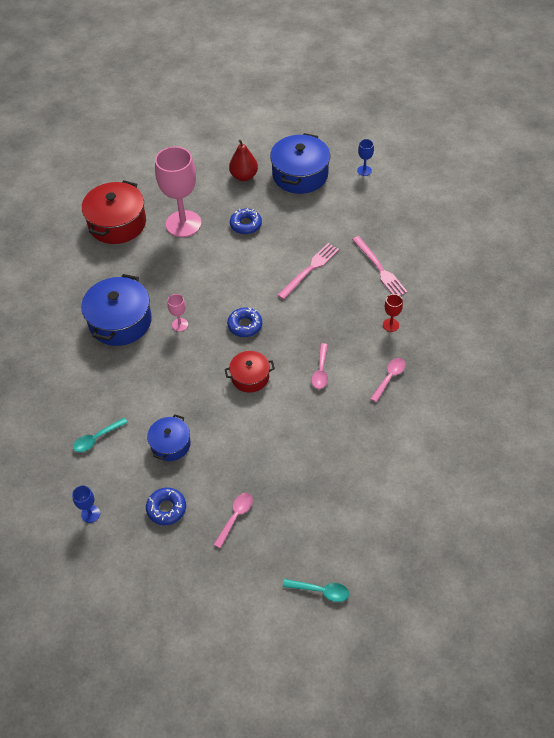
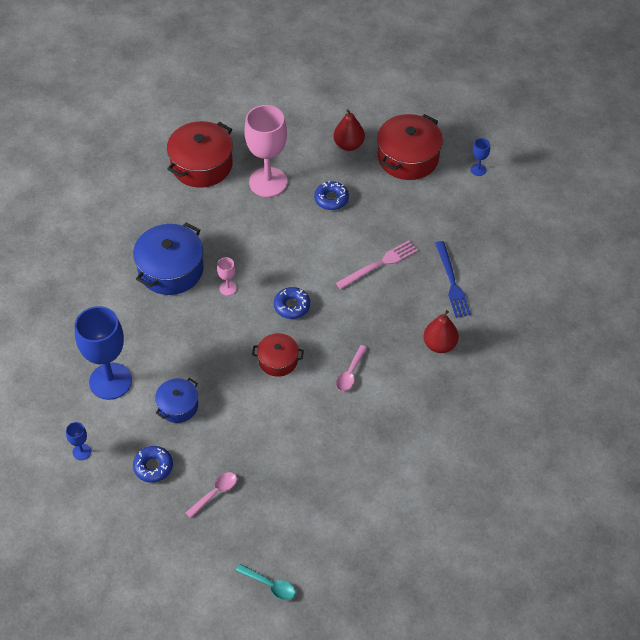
camera: 15 degrees right, 0 degrees up
(97, 438) = (110, 381): turquoise spoon -> blue goblet
(300, 175) = (408, 157): blue pot -> red pot
(379, 269) = (452, 282): pink fork -> blue fork
(389, 378) = (416, 399): pink spoon -> none
(390, 325) = (439, 345): red goblet -> red pear

